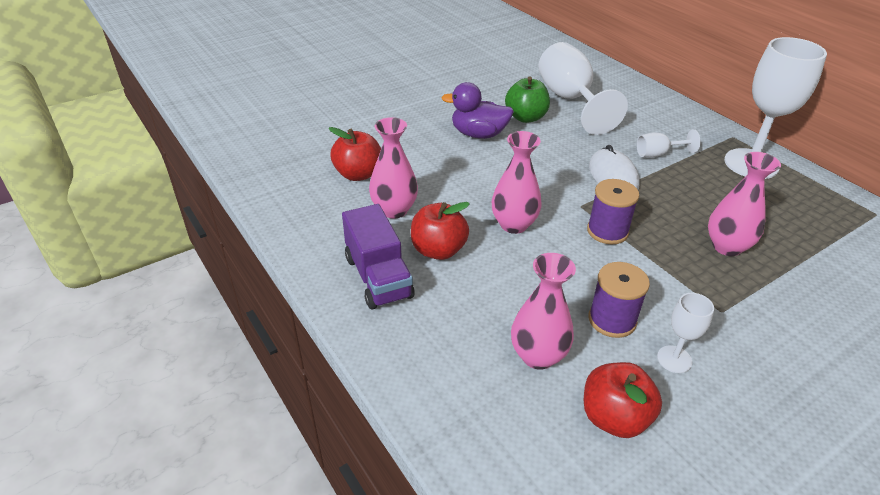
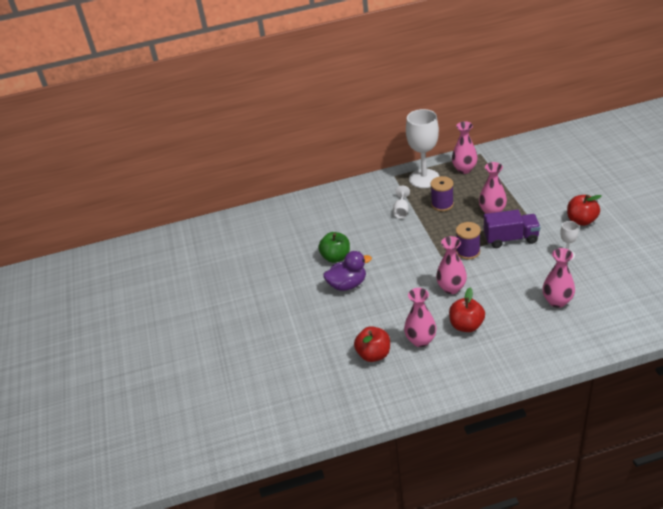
camera: 65 degrees left, 0 degrees up
(378, 277) = (484, 356): purple truck -> purple truck (510, 238)
(478, 134) = (347, 284): purple duck -> purple duck turned 135 degrees counterclockwise
(570, 100) = (322, 231): white goblet -> none
(612, 320) = (537, 268): purple spool -> purple spool (442, 204)
(613, 176) = (417, 235): white mouse -> none
(614, 418) = (598, 284): red apple -> red apple (581, 220)
(814, 201) = (464, 169): none -> pink vase

